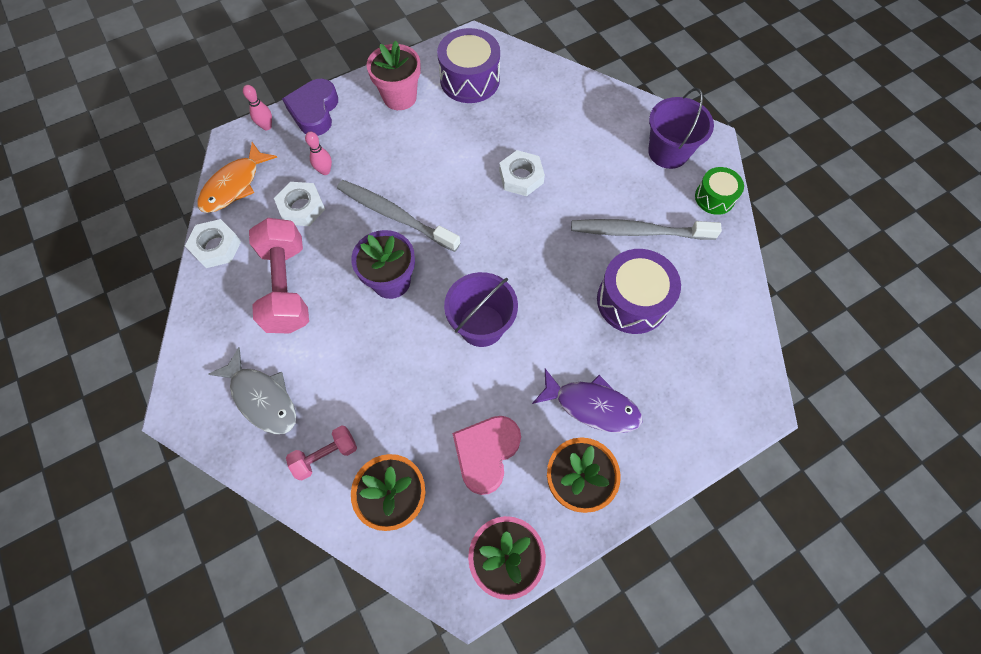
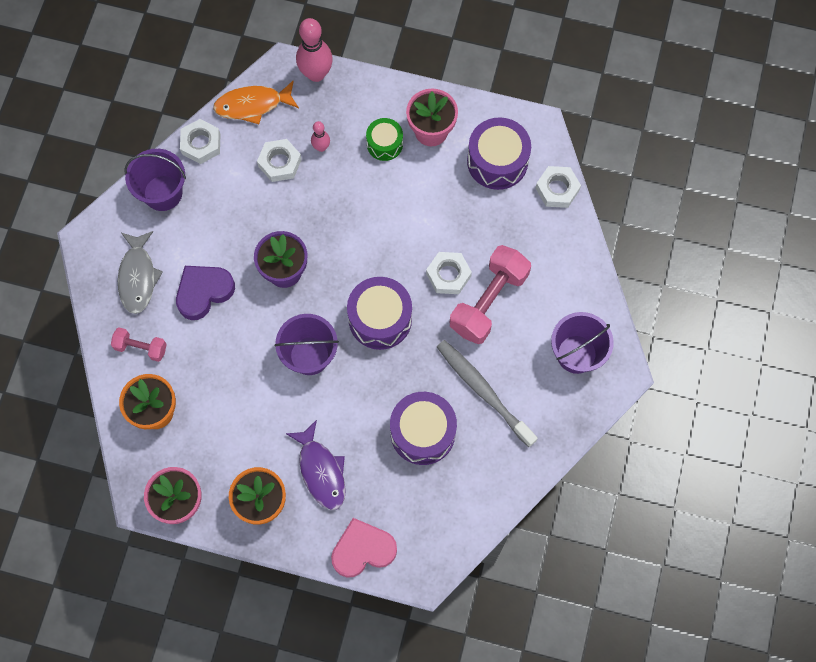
camera: 45 degrees right, 5 degrees up
(218, 311) = (163, 193): none -> purple bucket
(267, 126) = (316, 74): pink bowling pin -> pink bowling pin, size x1.91
(287, 287) = (218, 214): pink dumbbell -> pink dumbbell (489, 301)
(314, 111) = (360, 90): purple heart -> purple heart (204, 292)
(395, 215) = (333, 225): grey toothbrush -> none
(486, 453) = (229, 436): pink heart -> pink heart (363, 550)
(506, 249) = (380, 319): none -> purple drum
(530, 65) = (557, 189): none -> white nut
(714, 197) = (567, 418): green drum -> green drum (384, 144)

